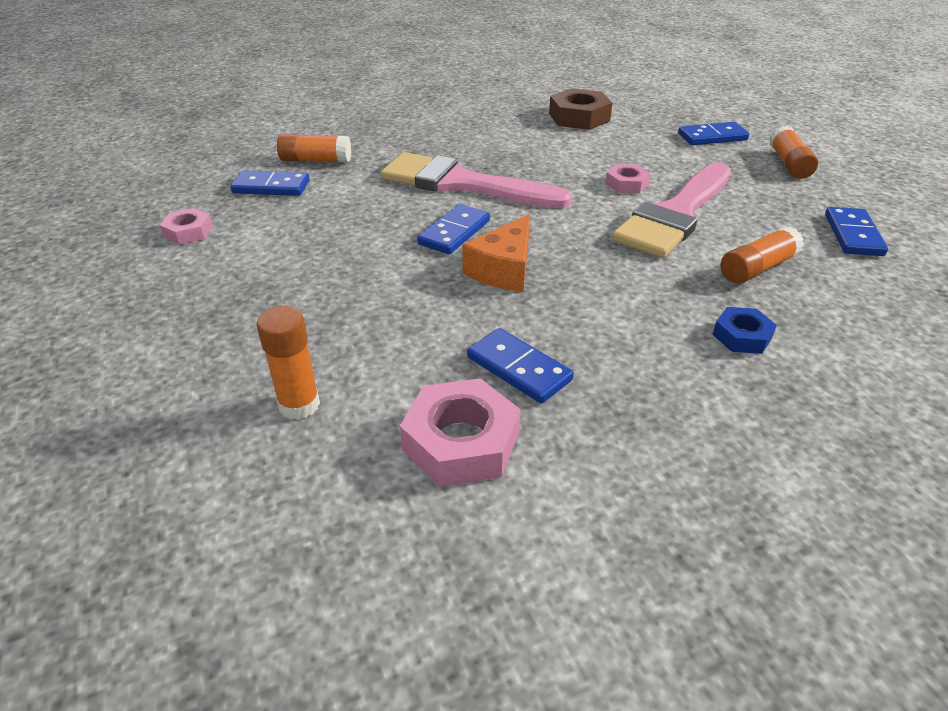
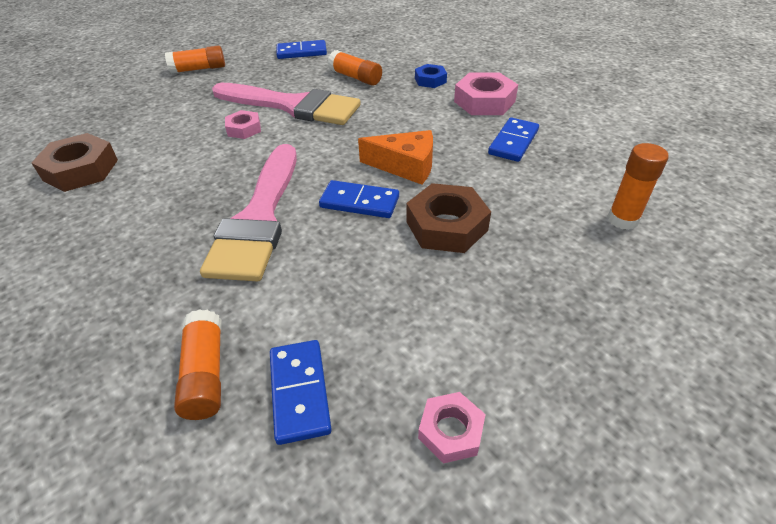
camera: 105 degrees left, 5 degrees up
(383, 274) = (446, 226): none -> brown nut
(461, 442) = (589, 150): pink nut -> pink nut (484, 101)
(712, 137) = (144, 98): blue domino -> none

